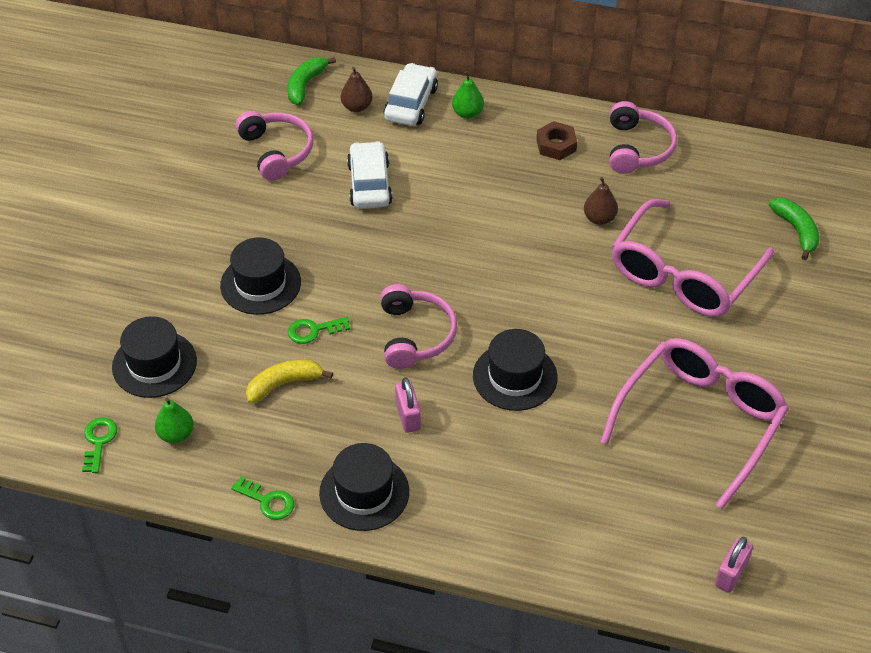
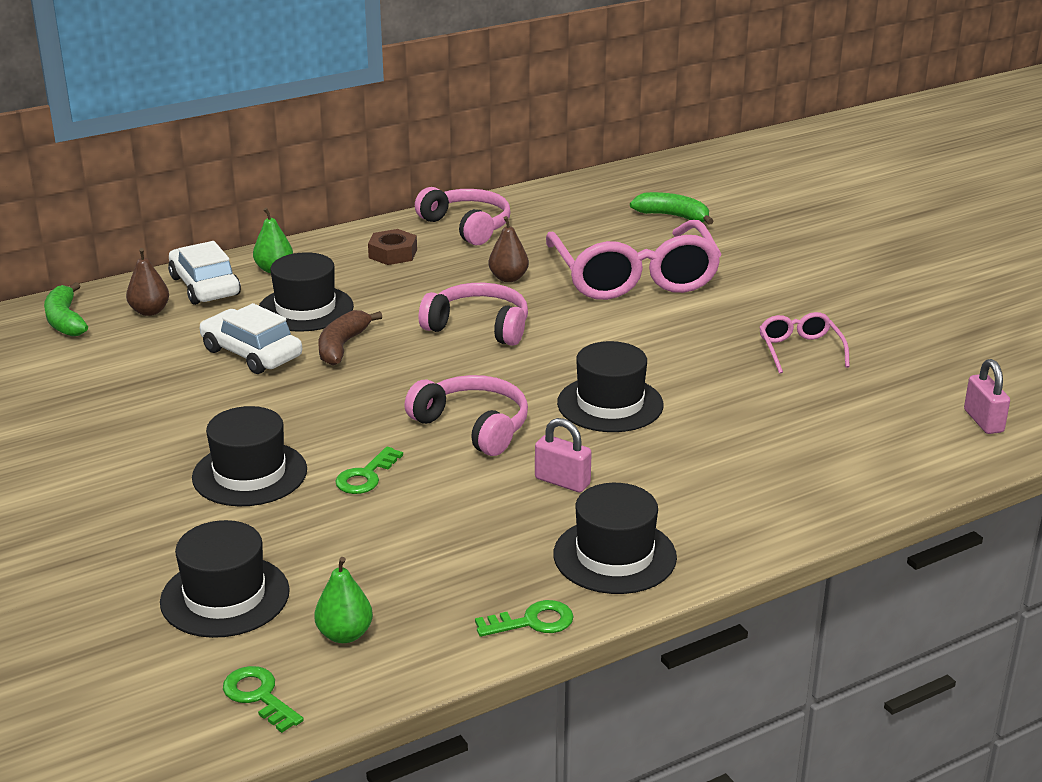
camera: 45 degrees left, 20 degrees down
(276, 151) = (108, 377): pink headphones -> pink headphones (479, 327)
(284, 384) = (400, 529): yellow banana -> none
(425, 213) = (342, 346): none -> brown banana
(443, 164) = (305, 309): none -> black hat
(700, 421) = (800, 350): pink glasses -> pink glasses, size x0.46

